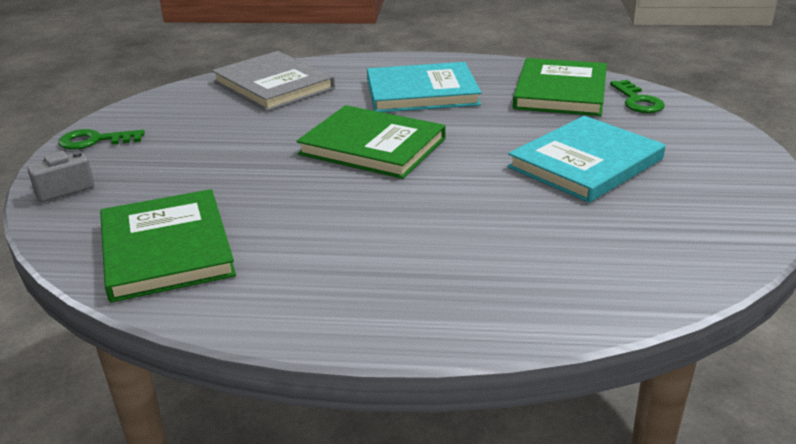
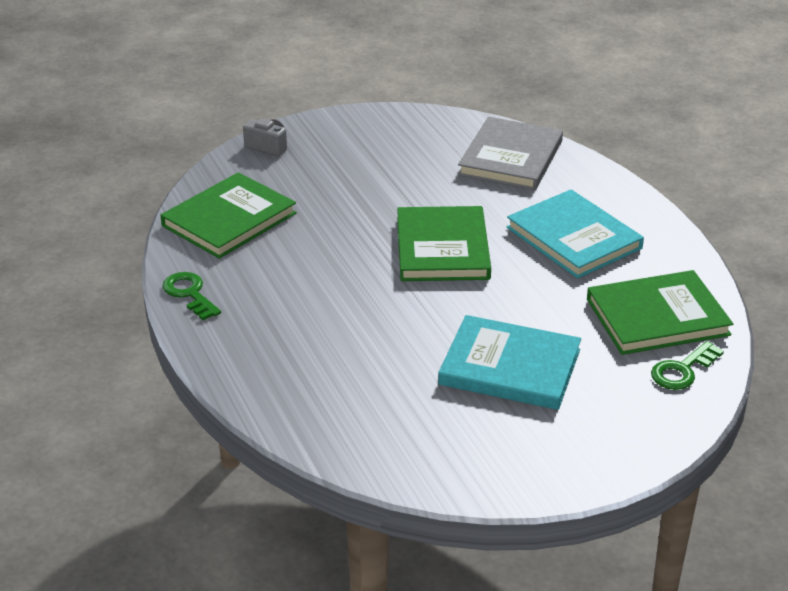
camera: 60 degrees right, 5 degrees up
(95, 141) = (341, 125): green key -> green key (189, 294)

